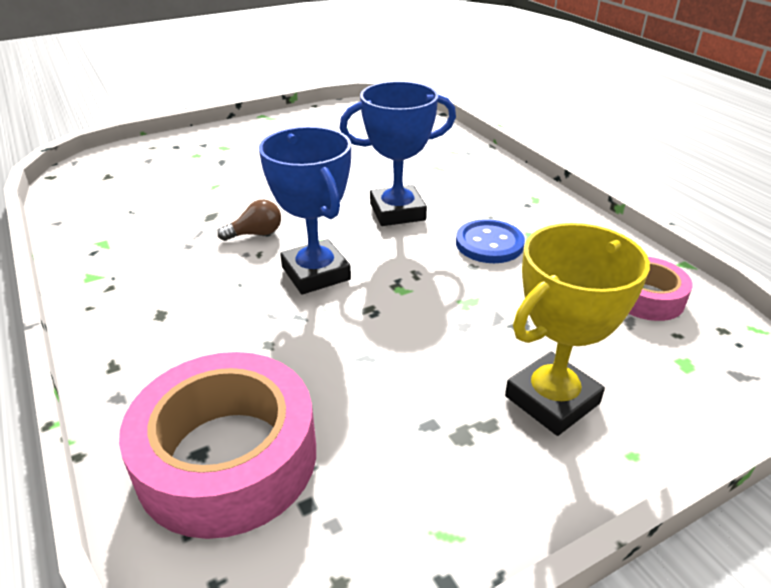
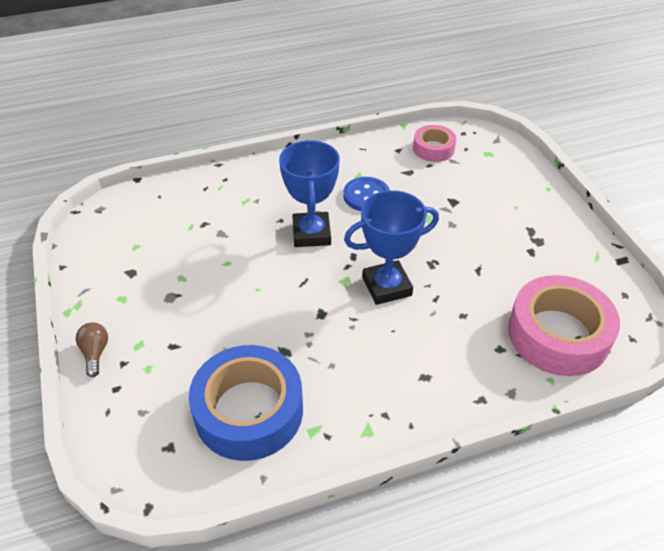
camera: 80 degrees left, 10 degrees up
(136, 206) = (249, 411): none -> blue tape
(256, 234) = (324, 320): brown light bulb -> brown light bulb (95, 353)
(552, 400) = (513, 204): yellow trophy -> none

